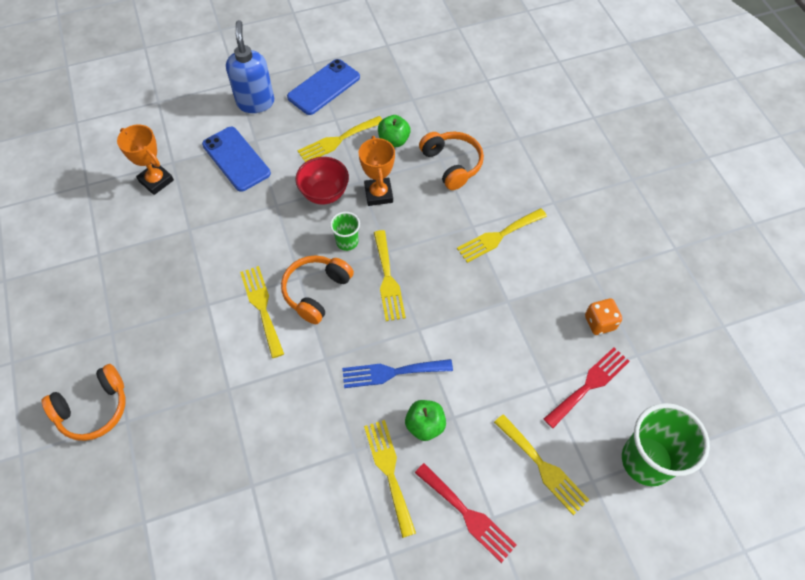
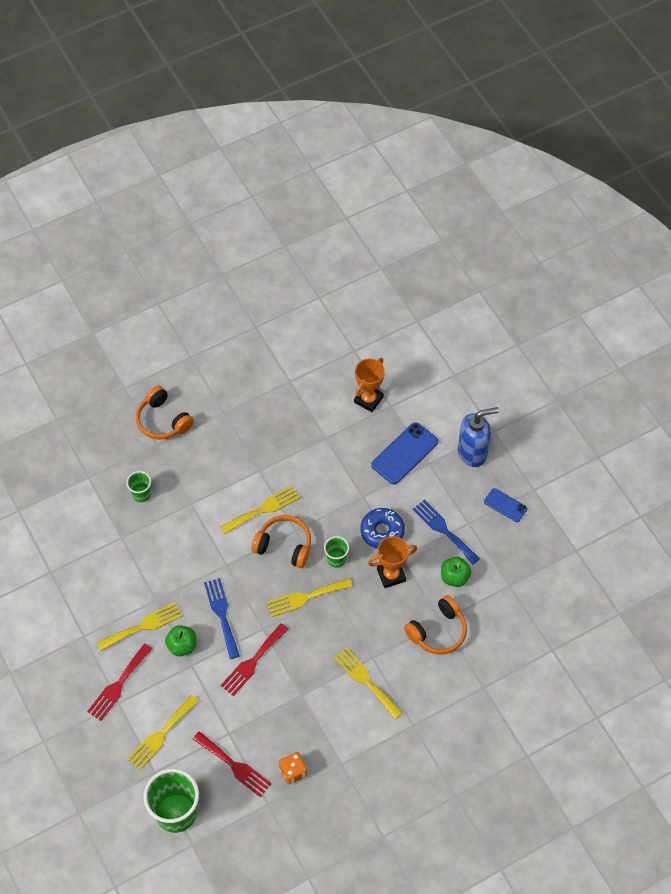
camera: 80 degrees right, 0 degrees up
(195, 450) = (141, 494): none -> green cup
(324, 87) = (505, 505): blue phone -> blue phone, size x0.59
(324, 194) = (382, 531): red bowl -> blue donut
(337, 140) = (444, 530): yellow fork -> blue fork
(459, 346) = (252, 662): none -> red fork

